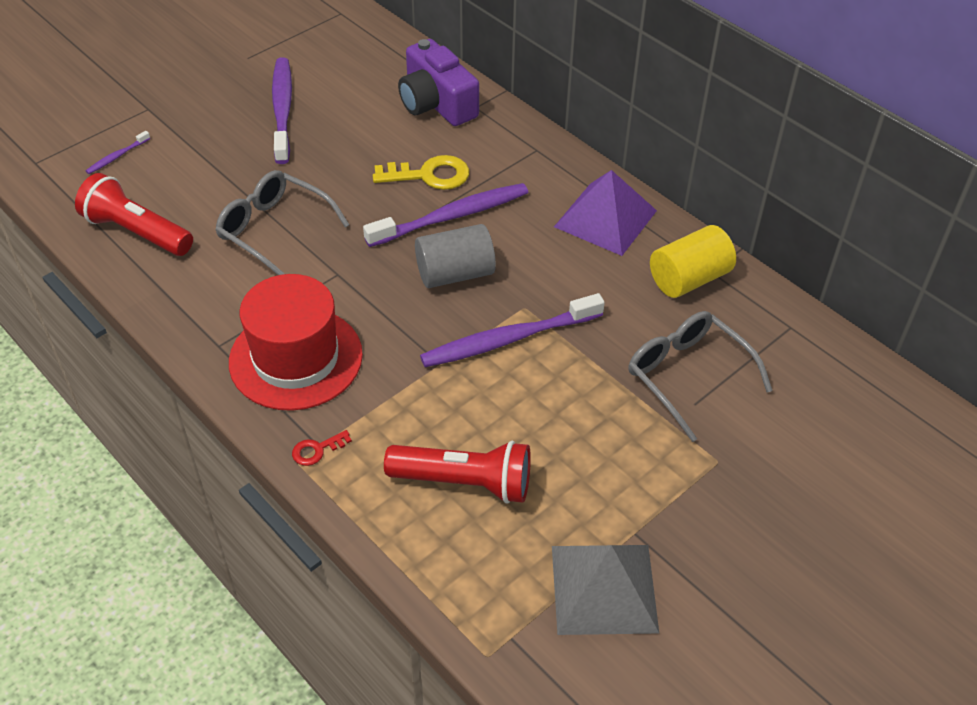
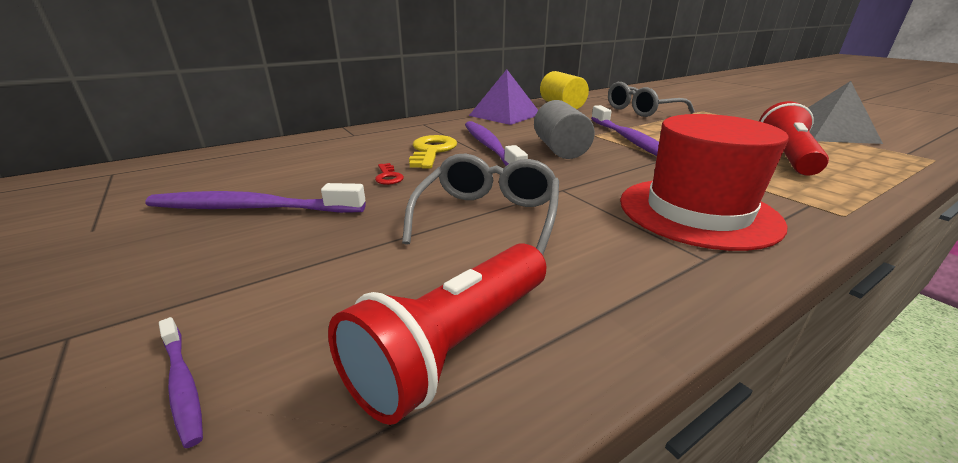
camera: 80 degrees left, 20 degrees down
(275, 231) = (487, 218): grey glasses -> grey glasses turned 150 degrees clockwise
(317, 450) = (817, 205): red key -> red key (388, 177)
(436, 103) = (333, 145): purple camera -> none

